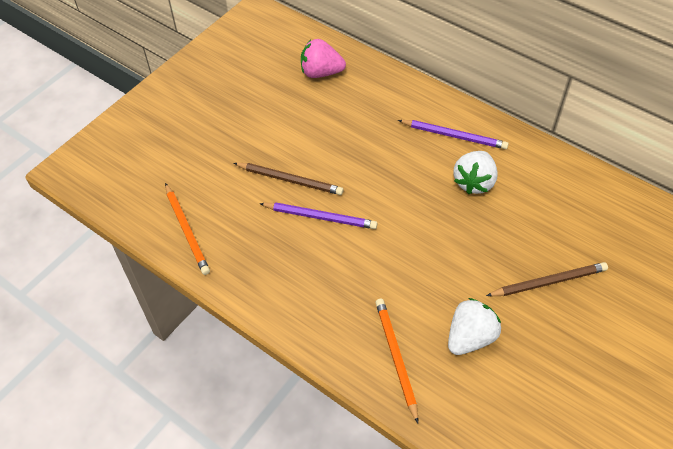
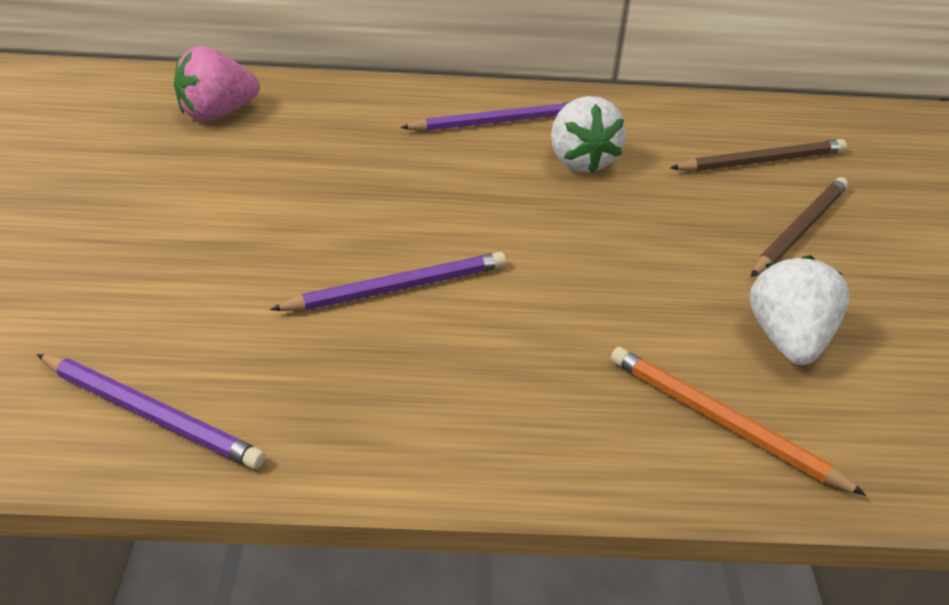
camera: 40 degrees left, 15 degrees down
(187, 230) = (151, 414): orange pencil -> purple pencil
(290, 180) = (294, 259): brown pencil -> brown pencil (761, 161)

